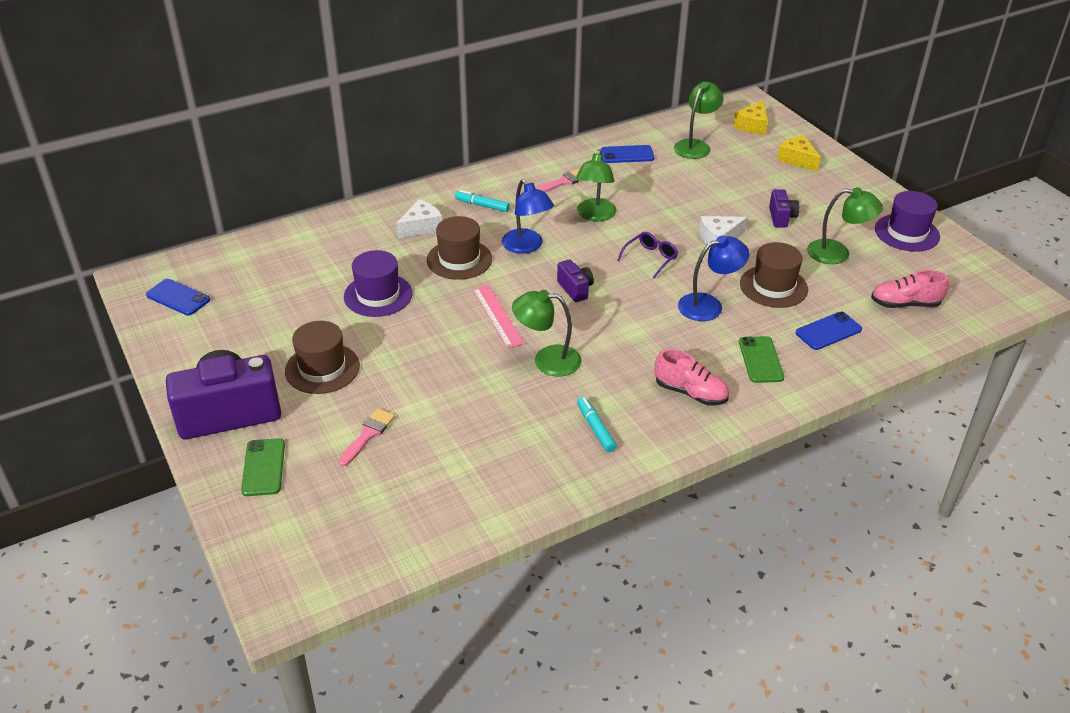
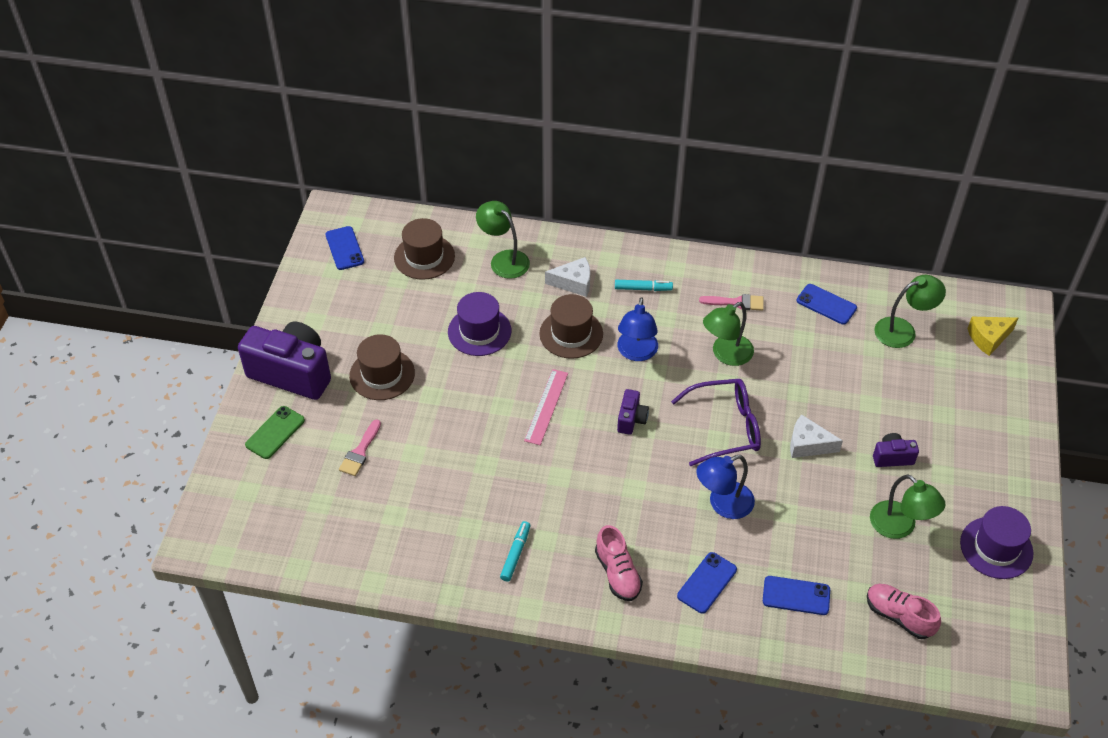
camera: 40 degrees right, 10 degrees up
(368, 435) = (360, 451): pink brush -> pink brush turned 135 degrees clockwise
(482, 205) = (643, 288): turquoise marker -> turquoise marker turned 120 degrees clockwise
(547, 360) = (542, 471): green lamp -> green lamp (504, 259)
(650, 258) = (725, 427): purple glasses -> purple glasses, size x1.74
(708, 305) = (723, 504): blue lamp -> blue lamp turned 135 degrees clockwise
(760, 360) = (707, 583): green phone -> blue phone
(773, 286) = (800, 522): brown hat -> brown hat (424, 257)
(781, 217) = (892, 457): purple camera -> purple camera turned 135 degrees counterclockwise
(797, 159) = (986, 403): yellow cheese -> none

